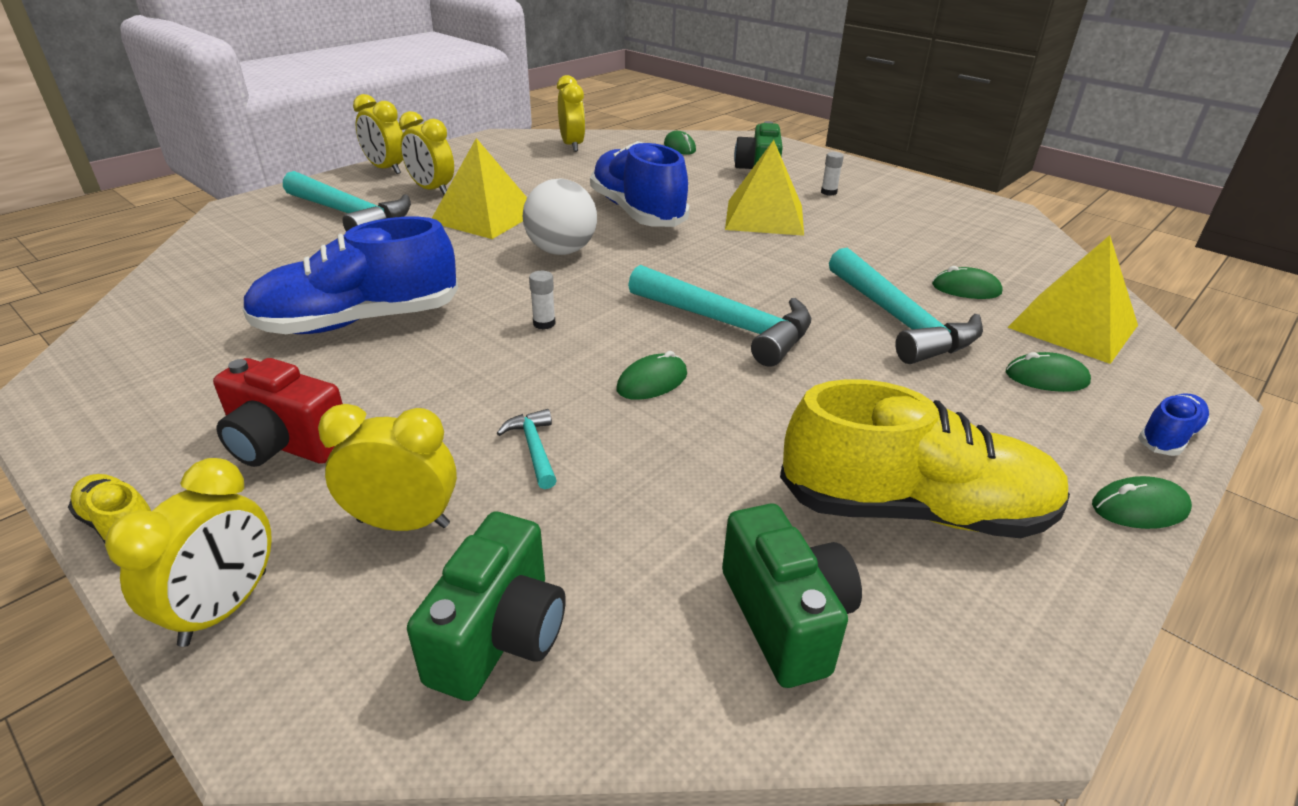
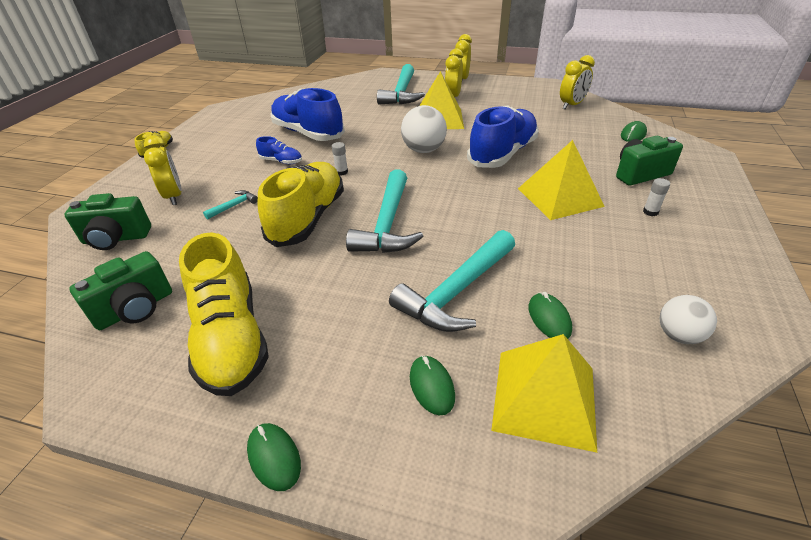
camera: 65 degrees right, 5 degrees up
(225, 608) = (123, 183): yellow clock -> none
(285, 444) = (212, 156): red camera -> none
(652, 382) = (308, 218): green mouse -> yellow shoe
(1010, 247) = (678, 335): none -> white ball
(1168, 437) = (387, 479): blue shoe -> blue shoe (281, 161)

